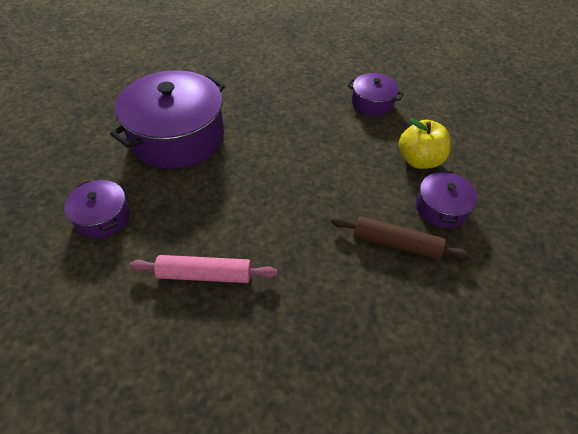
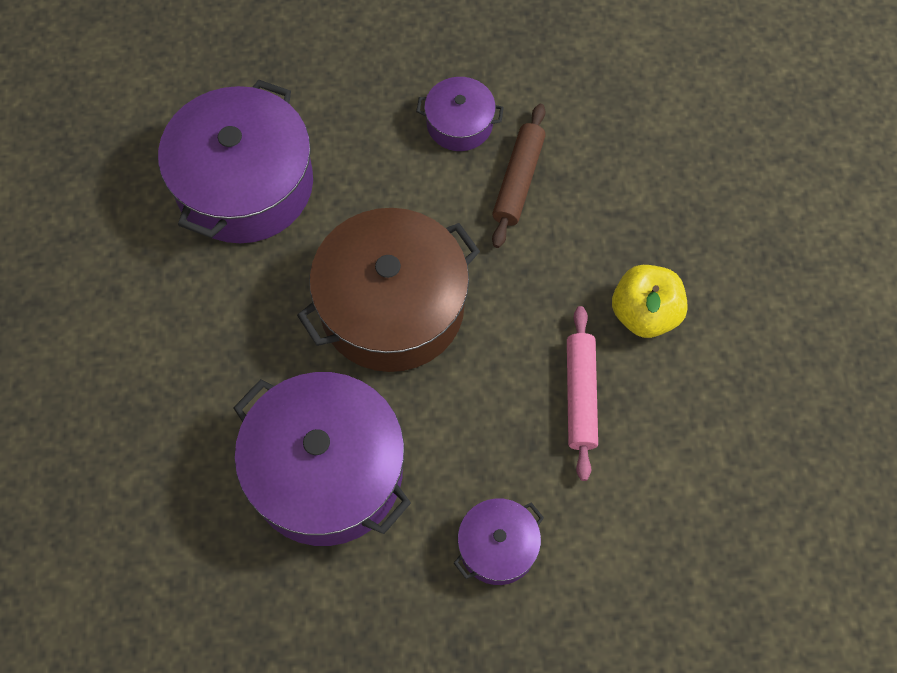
camera: 90 degrees left, 15 degrees up
(286, 168) = (392, 307): none -> brown pot
(372, 103) = (245, 184): purple pot -> purple pot, size x2.03
(419, 160) = (373, 136): yellow apple -> yellow apple (644, 314)

